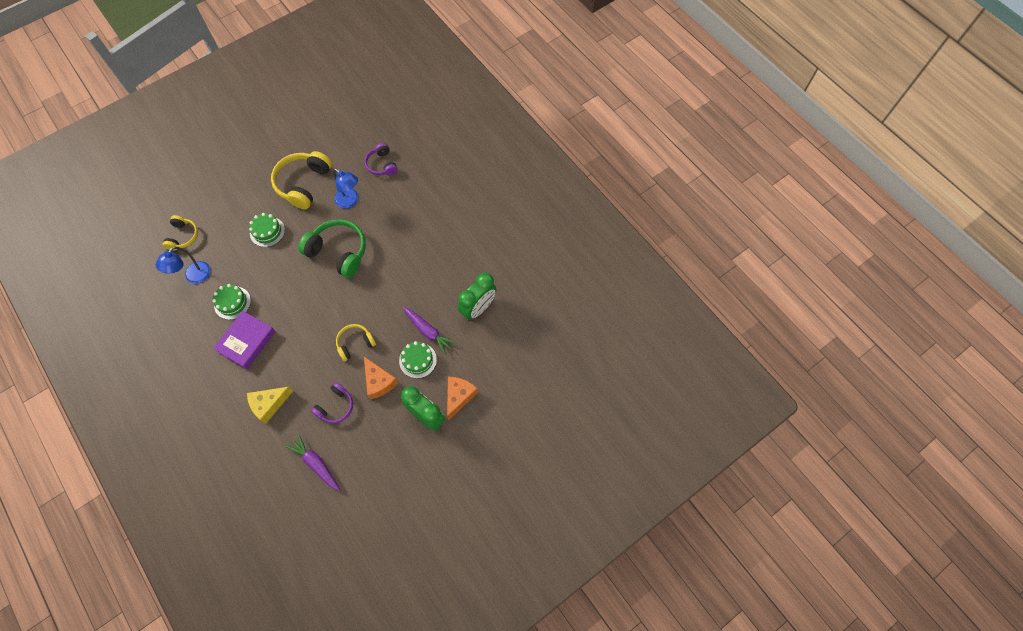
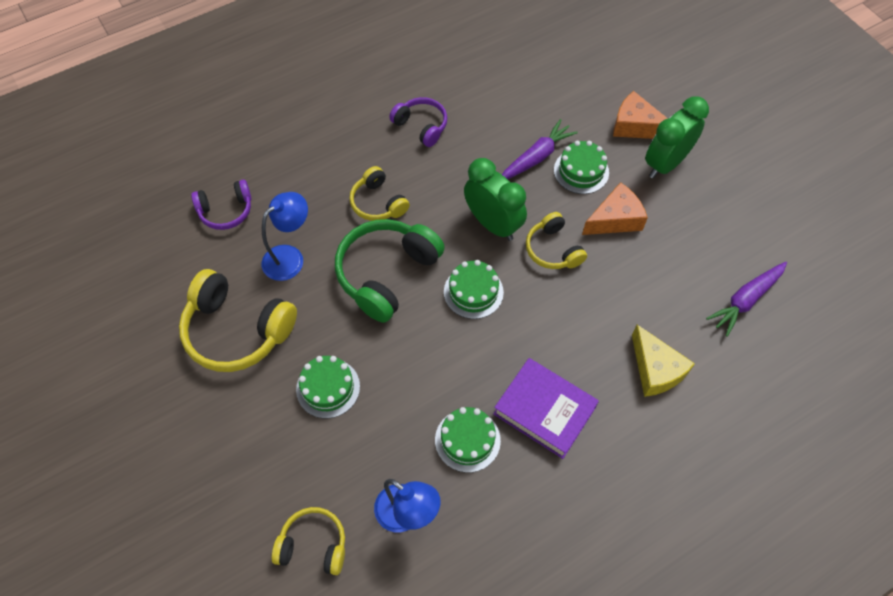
camera: 85 degrees left, 5 degrees down
(325, 299) = (473, 292): none -> green cake
(335, 406) = (655, 275): purple headphones -> purple headphones (421, 126)
(389, 242) = (378, 203): none -> yellow headphones
(478, 308) = (503, 98): green clock -> green clock (493, 224)

